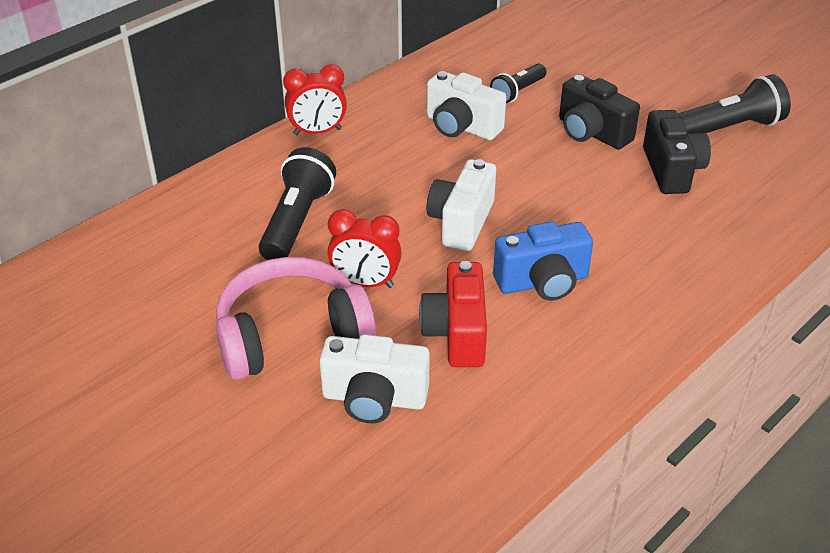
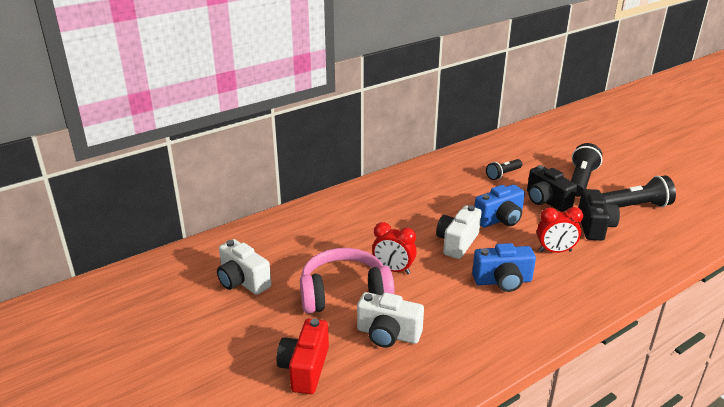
camera: 10 degrees right, 10 degrees down
(297, 221) = (358, 232): black flashlight -> black flashlight (581, 180)
(317, 132) = (378, 185): red clock -> red clock (555, 251)
(457, 333) = (444, 304): red camera -> red camera (305, 368)
(461, 127) = (465, 190): white camera -> white camera (242, 281)
(523, 173) = (500, 219): none -> blue camera

